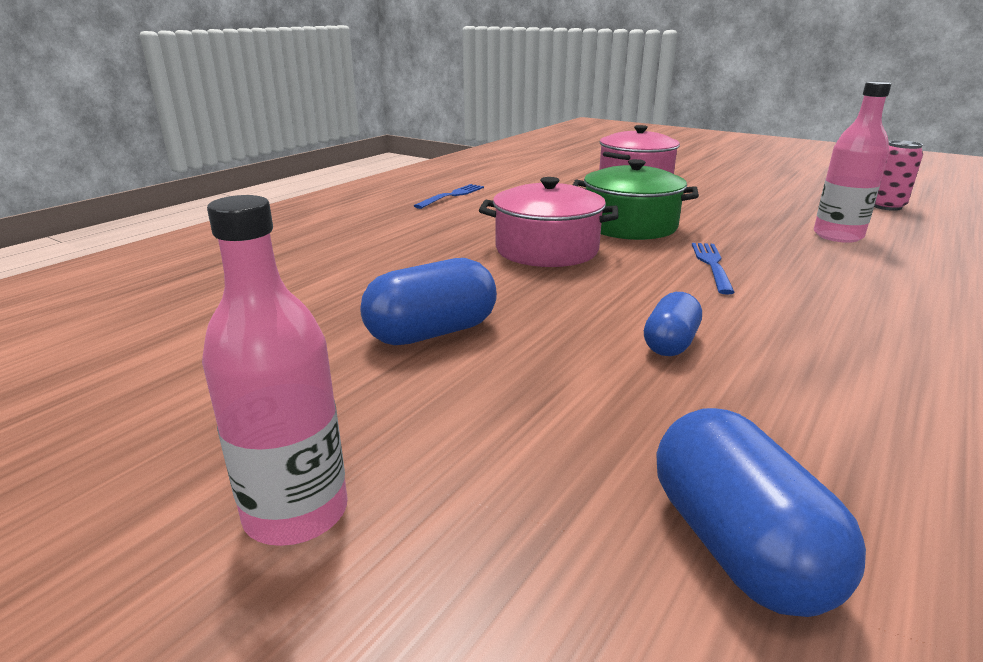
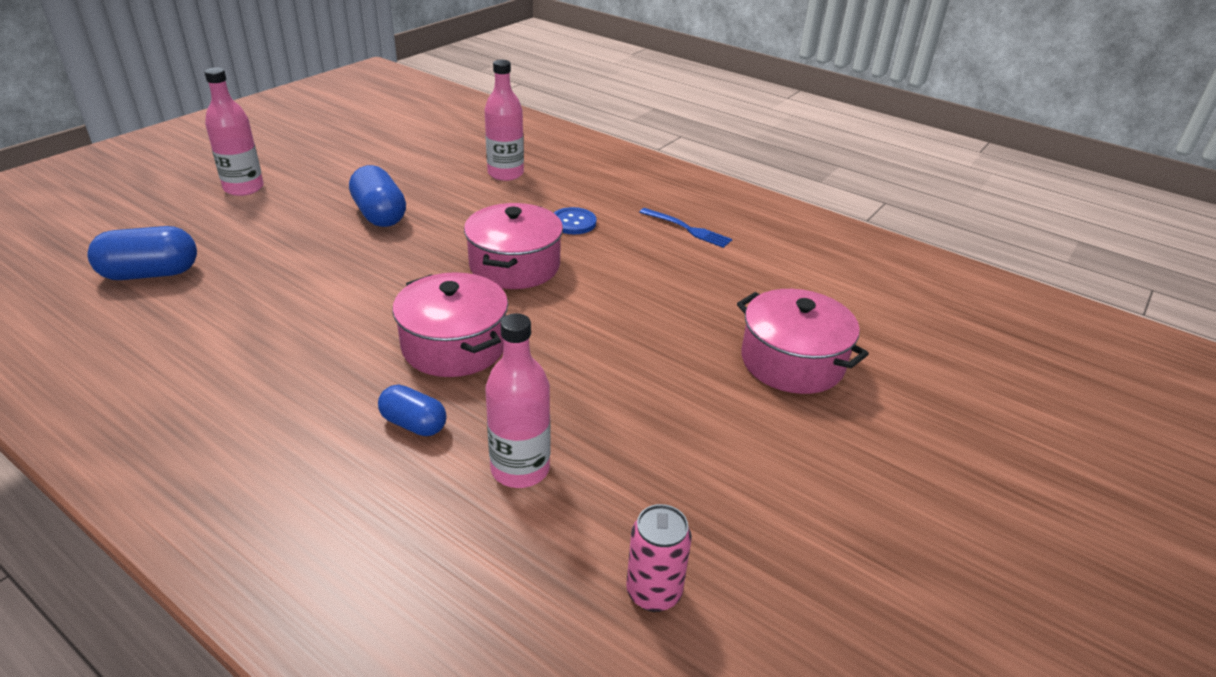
camera: 90 degrees right, 10 degrees up
(305, 265) = (505, 173): none -> pink bottle
(444, 231) = (573, 222): none -> blue button
(630, 226) = (577, 320): green pot -> none
(670, 343) = (322, 293): blue capsule -> blue capsule (414, 424)
(711, 265) = (454, 346): blue fork -> pink pot

